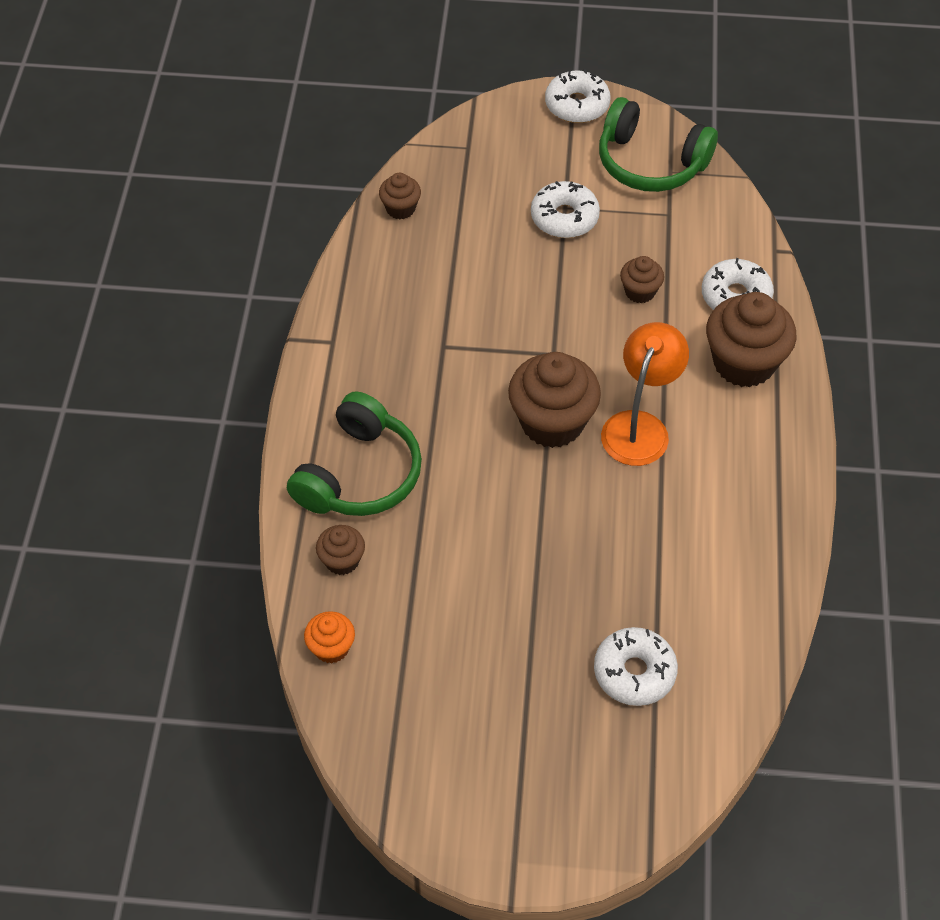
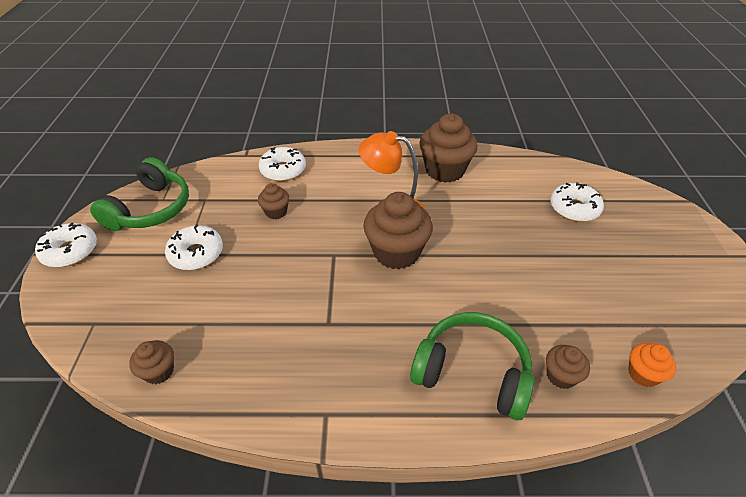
camera: 95 degrees left, 10 degrees down
(743, 363) = (337, 167): brown cupcake -> brown cupcake (444, 170)

